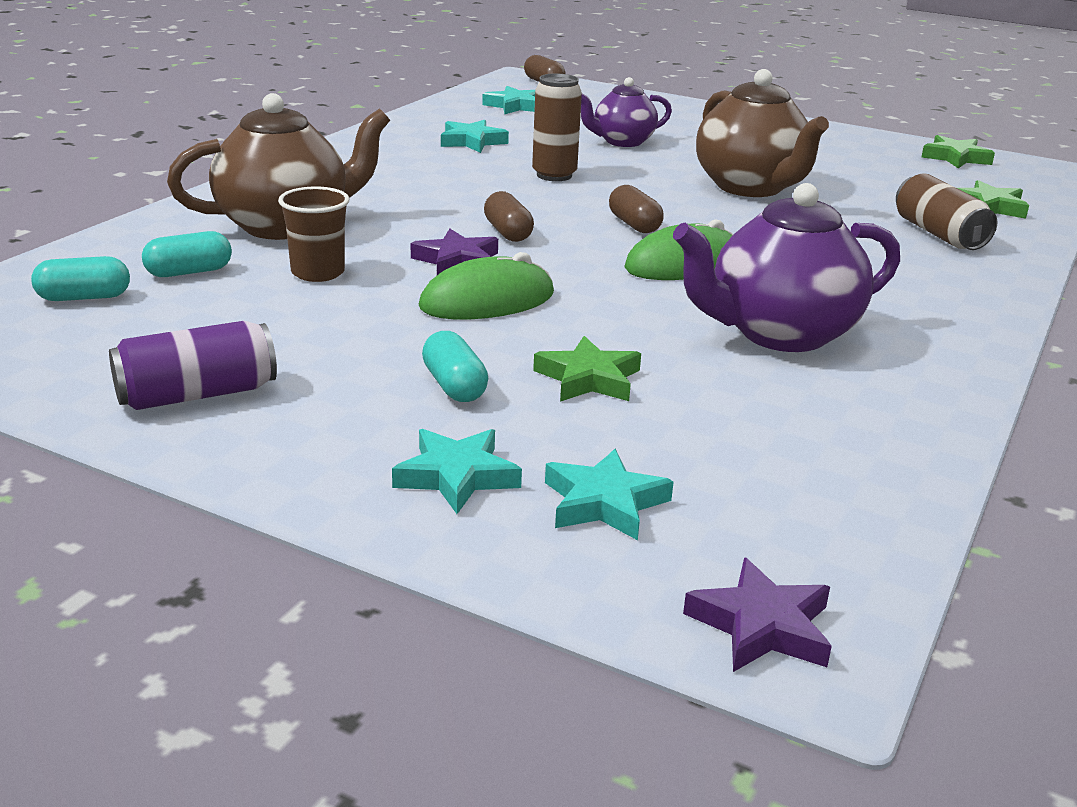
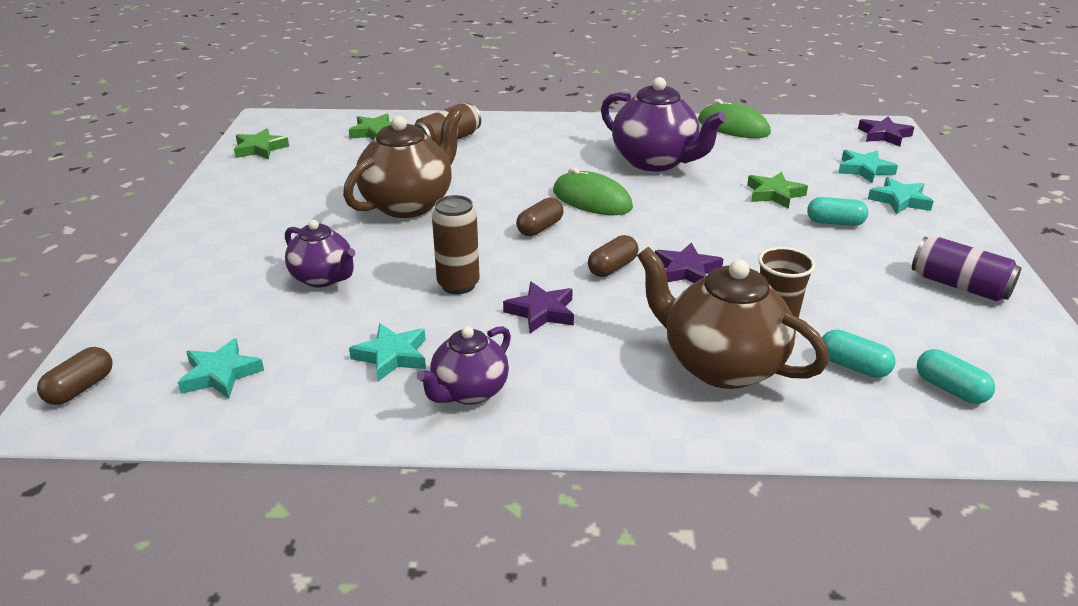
camera: 115 degrees left, 5 degrees up
(392, 151) = (469, 392): none -> purple teapot
(454, 386) = (835, 223): turquoise capsule -> turquoise capsule turned 60 degrees clockwise
(466, 190) = (541, 312): none -> purple star
(487, 301) = (729, 243): green mouse -> green mouse (733, 127)

